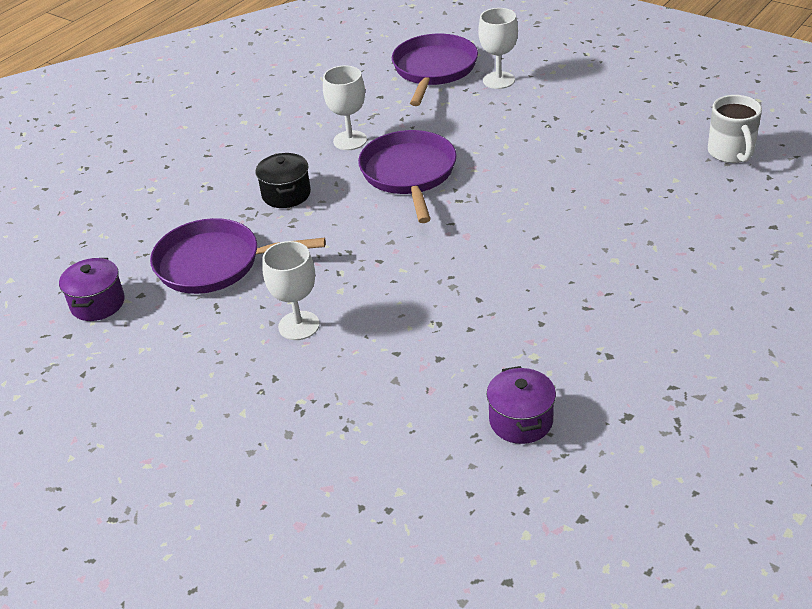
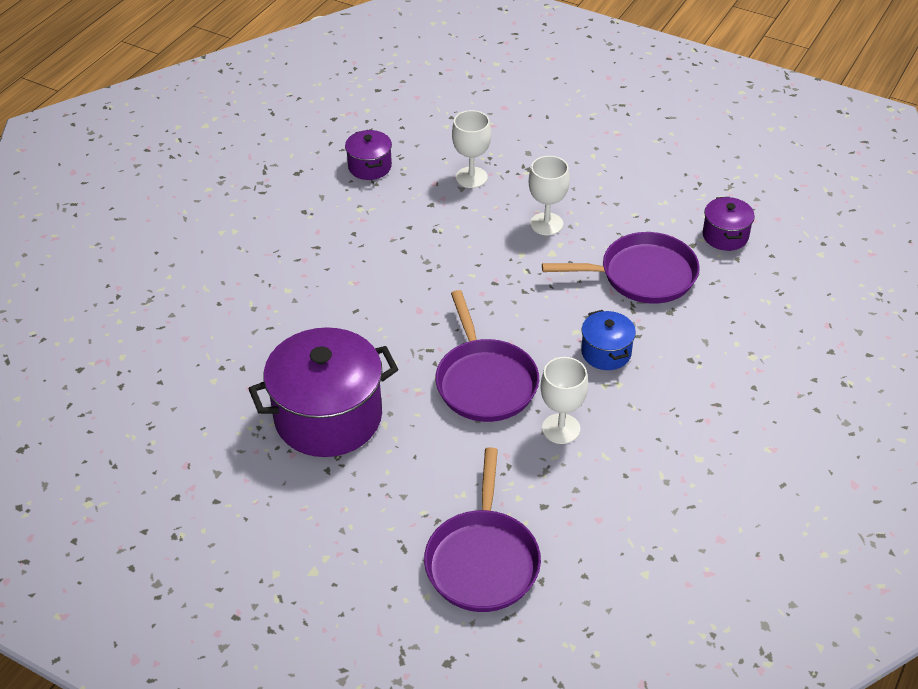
camera: 170 degrees right, 5 degrees up
(286, 194) = (606, 352): black pot -> blue pot
(498, 80) = (396, 538): white goblet -> white goblet (471, 177)
(558, 151) = (328, 417): none -> purple pot
(731, 153) = (147, 417): white mug -> none

